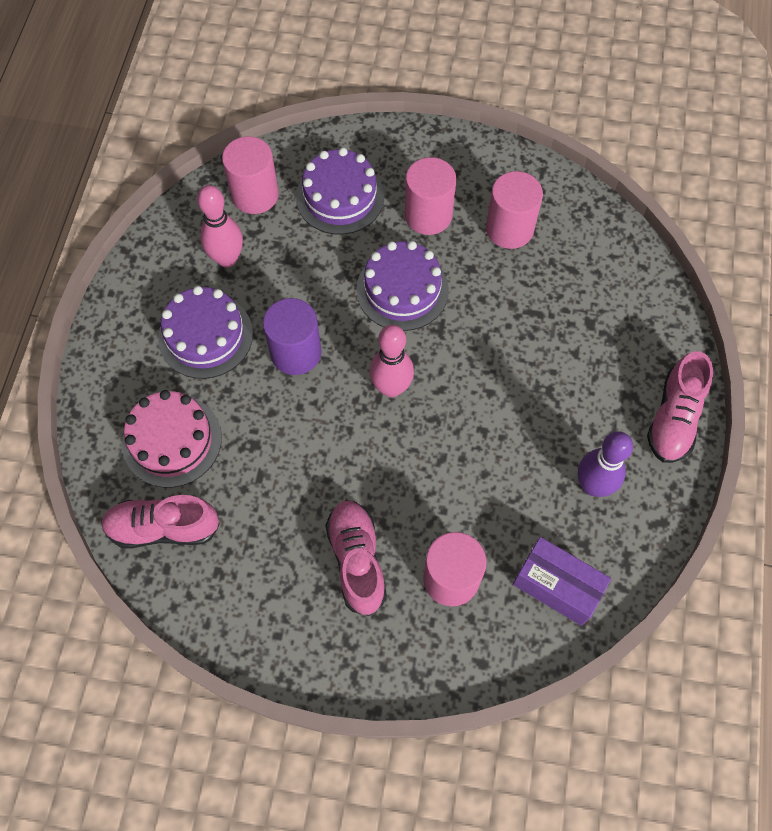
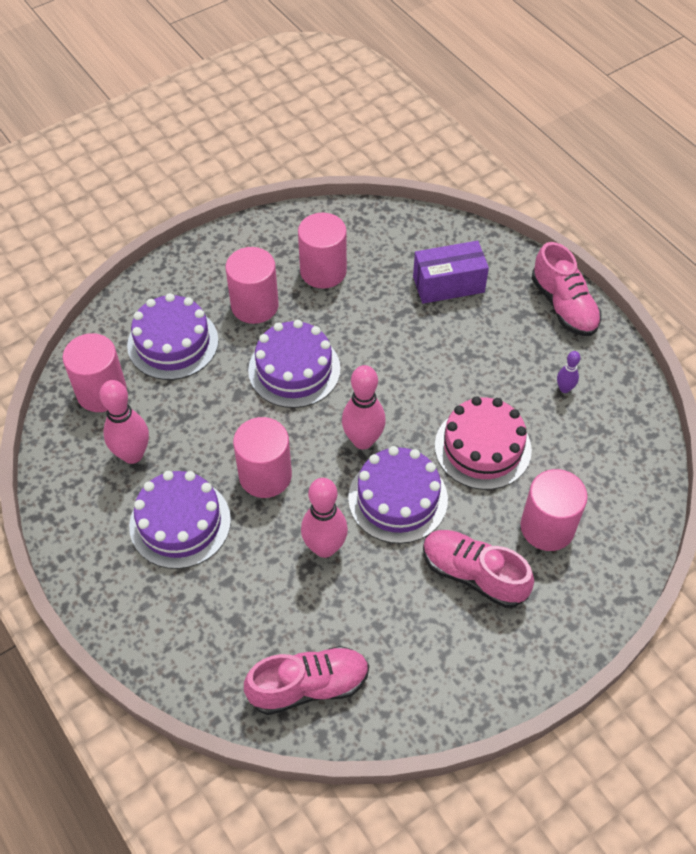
camera: 45 degrees left, 10 degrees down
(163, 528) = (309, 686): pink shoe -> pink shoe turned 150 degrees counterclockwise
(172, 440) = (241, 619): pink cake -> pink cake (482, 447)
(278, 442) = (325, 547): none -> pink bowling pin
(296, 352) = (265, 475): purple cylinder -> pink cylinder
(367, 454) = (398, 498): none -> purple cake
(557, 586) = (615, 470): purple box -> purple box (448, 284)
(593, 485) = (564, 388): purple bowling pin -> purple bowling pin, size x0.51

